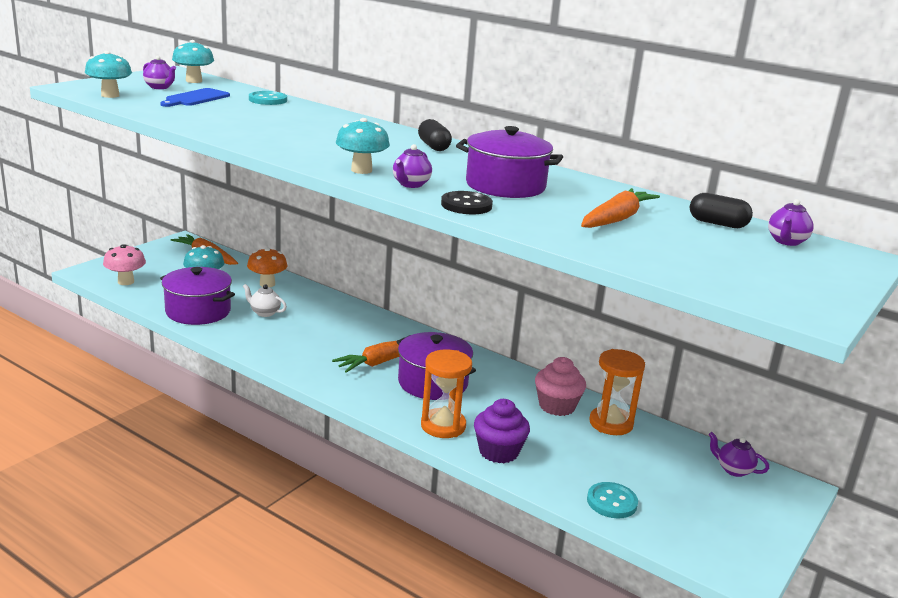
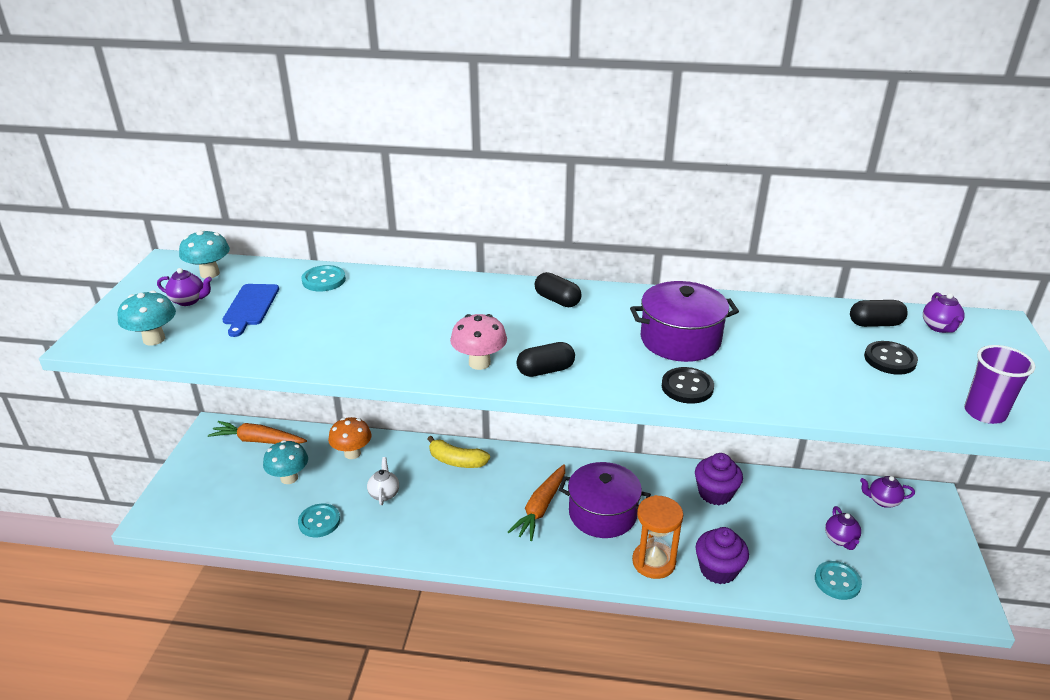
camera: 25 degrees left, 10 degrees up
(126, 282) = (207, 513): pink mushroom -> pink mushroom (479, 363)
(198, 311) = (319, 522): purple pot -> turquoise button
(264, 313) = (384, 494): white teapot -> white teapot turned 90 degrees clockwise
(345, 313) = (457, 461): none -> yellow banana
(361, 170) = (545, 370): turquoise mushroom -> black capsule
(411, 184) = (610, 374): purple teapot -> purple teapot (840, 539)
(557, 406) = (715, 493): pink cupcake -> purple cupcake
(611, 423) = (767, 493): orange hourglass -> none
(616, 219) = (808, 352): orange carrot -> none
(694, 242) = (890, 359): none -> black button
(739, 288) = (984, 413): none -> purple cup

